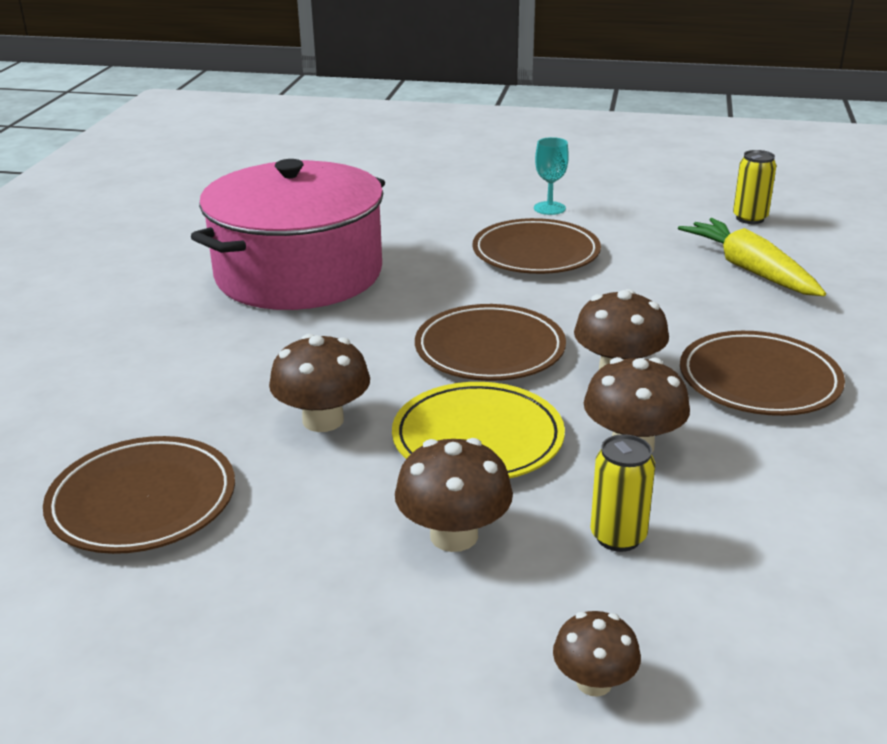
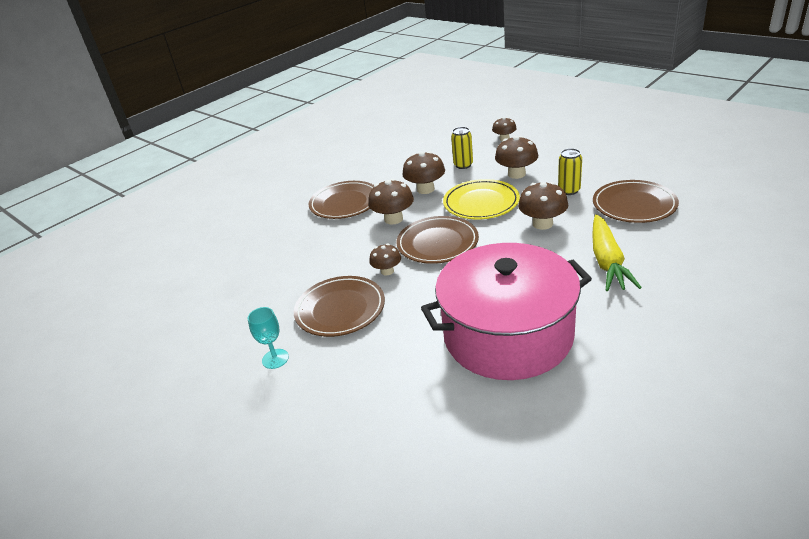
camera: 145 degrees left, 5 degrees up
(526, 299) = (387, 271): none -> brown mushroom
(750, 218) = (182, 303): yellow can -> yellow can (569, 190)
(750, 270) = (252, 261): yellow carrot -> yellow carrot (607, 261)

